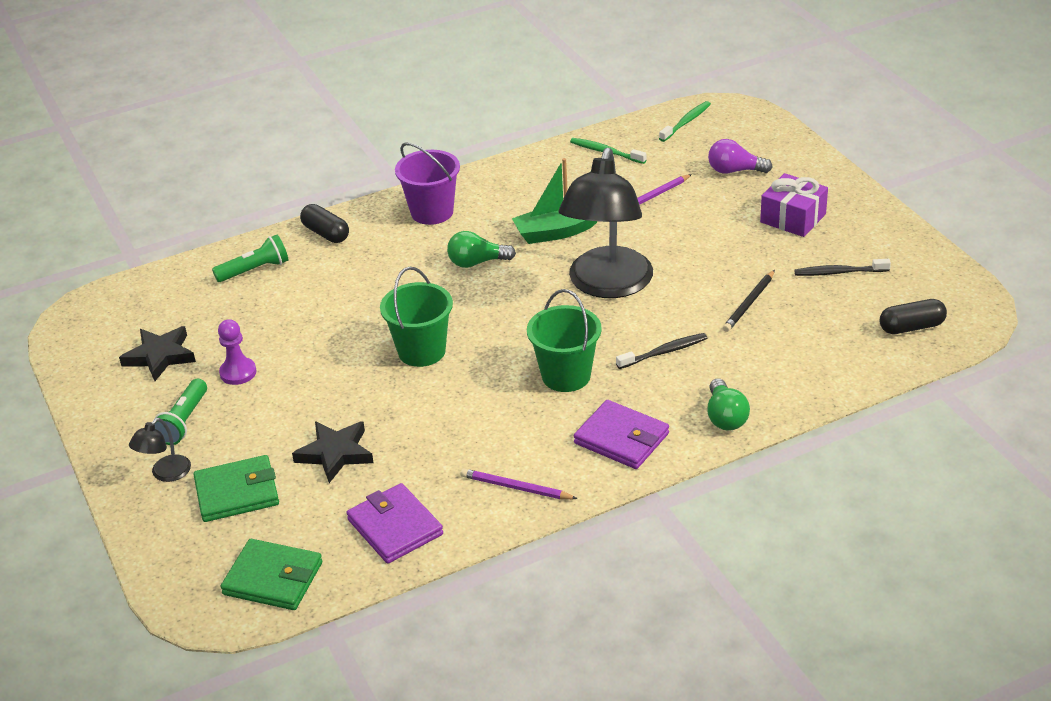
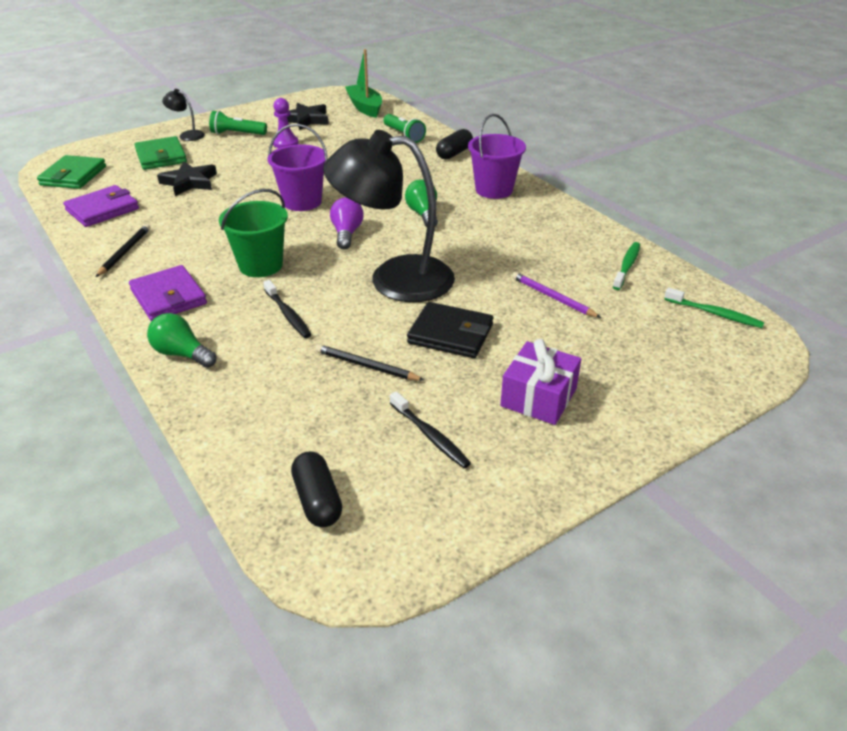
camera: 80 degrees right, 0 degrees up
(421, 351) = (302, 202): green bucket -> purple bucket
(516, 487) = (125, 252): purple pencil -> black pencil
(557, 232) = (477, 248): green boat -> green boat (365, 107)
(621, 438) = (168, 297): purple wallet -> purple wallet turned 60 degrees counterclockwise
(705, 256) = (450, 334): none -> black wallet
(725, 417) = (182, 354): green light bulb -> green light bulb turned 45 degrees clockwise
(734, 171) = (625, 351): purple light bulb -> purple light bulb (347, 233)
(839, 272) = (430, 436): black toothbrush -> black toothbrush turned 150 degrees clockwise

